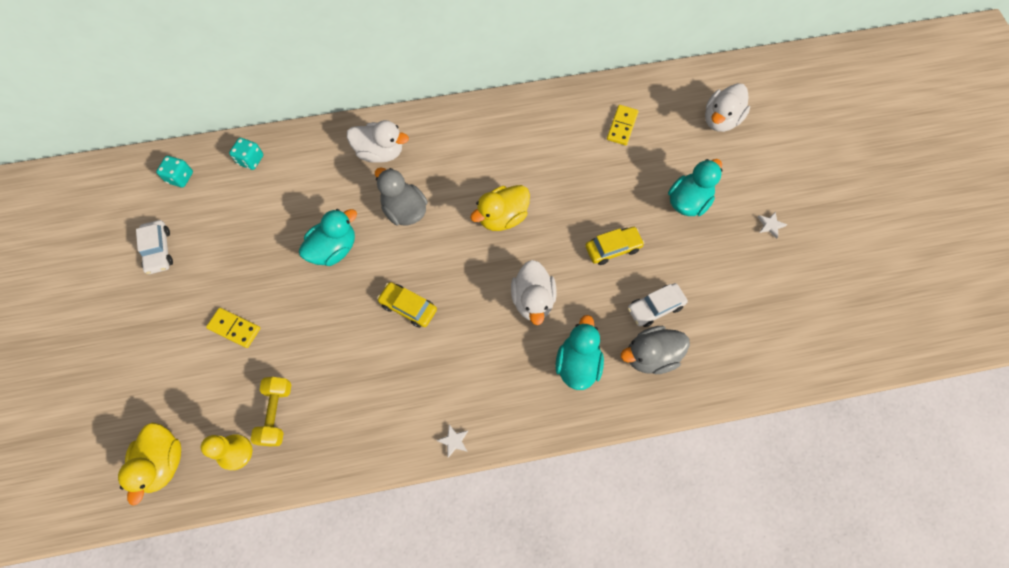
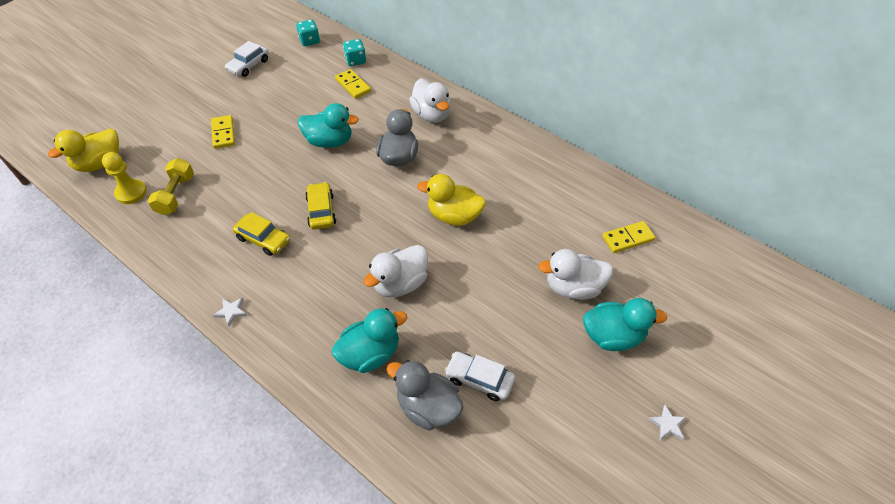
camera: 50 degrees right, 15 degrees down
(276, 414) = (176, 195): yellow dumbbell -> yellow dumbbell turned 45 degrees counterclockwise
(282, 184) = (353, 85): none -> yellow domino
(613, 248) = (504, 308): yellow car -> yellow car (263, 239)
(720, 120) = (727, 307): white duck -> white duck (573, 287)

